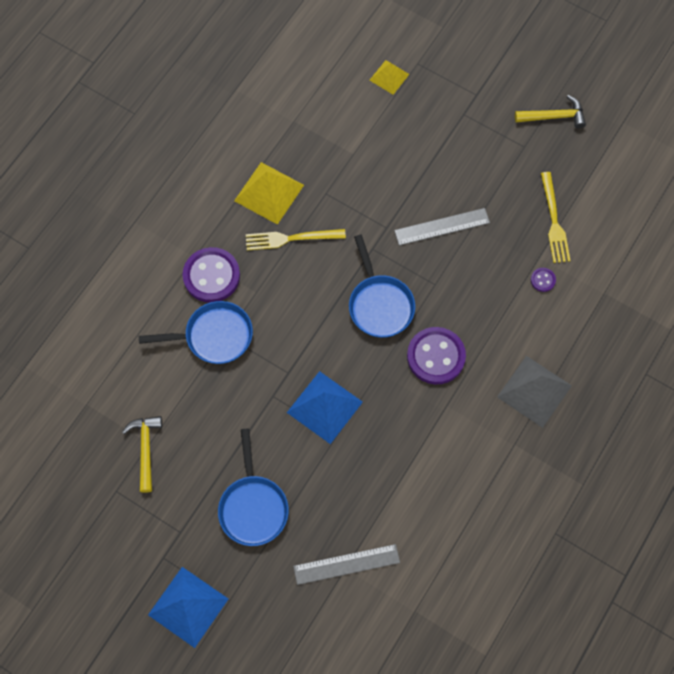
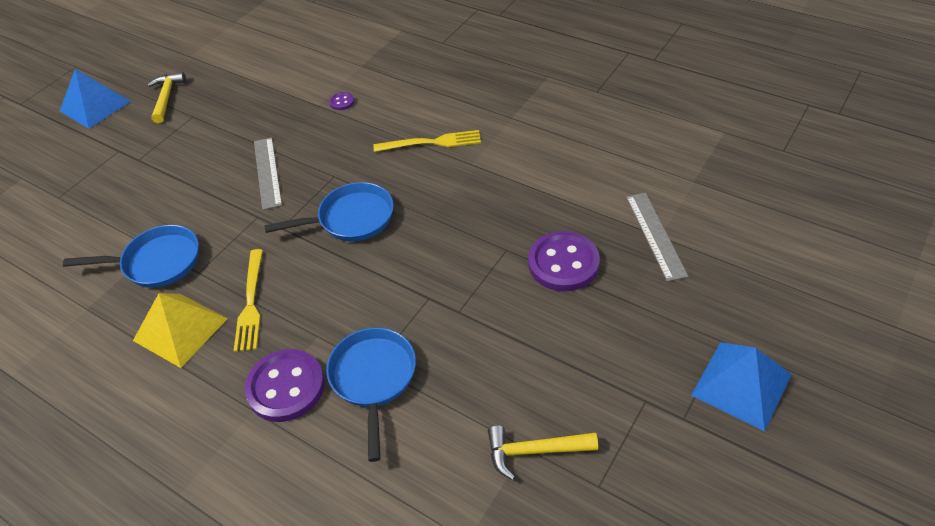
camera: 85 degrees left, 20 degrees down
(253, 507) = (601, 323): blue pan -> blue pan (157, 262)
(325, 407) = (472, 261): blue pyramid -> blue pyramid (95, 106)
(389, 77) = (64, 220): yellow pyramid -> none
(436, 356) = (416, 173): purple button -> purple button (563, 263)
(534, 391) = (457, 106): grey pyramid -> none
(554, 221) = (281, 96): yellow fork -> yellow fork (432, 142)

